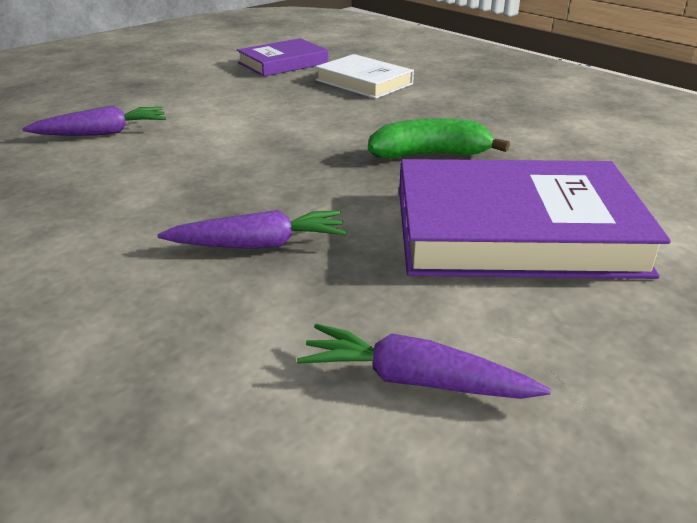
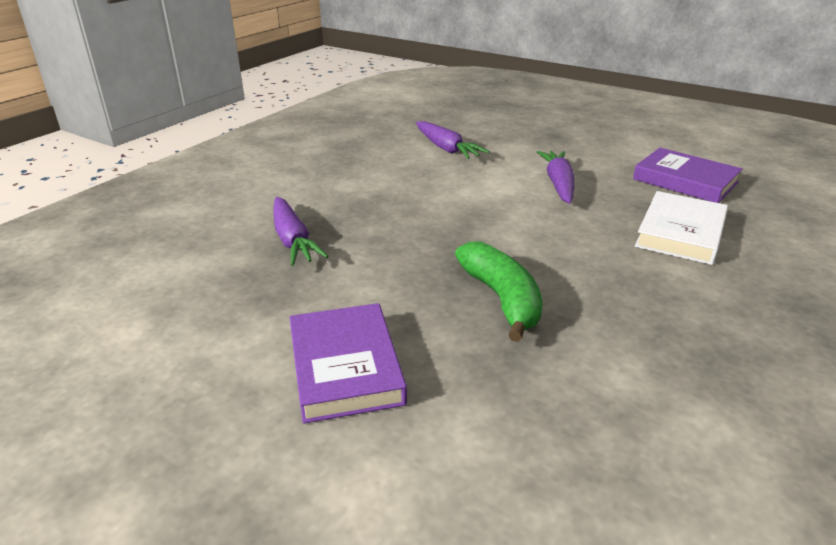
camera: 75 degrees right, 0 degrees up
(415, 380) = (122, 328): purple carrot -> purple carrot (558, 184)
(515, 231) = (345, 367): purple book -> purple book, size x0.56

